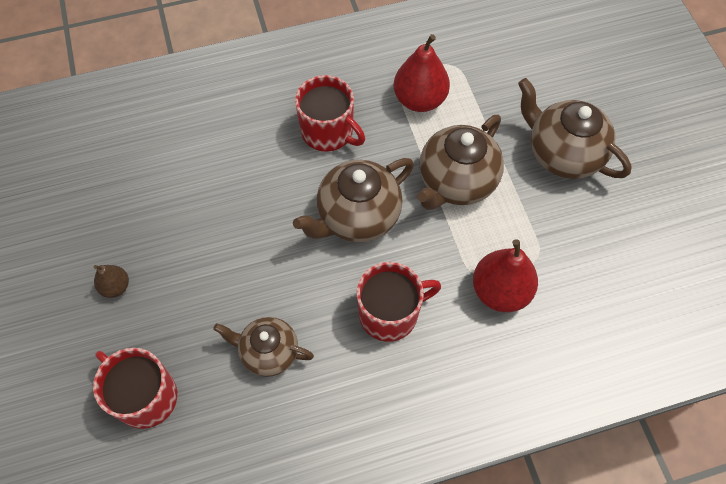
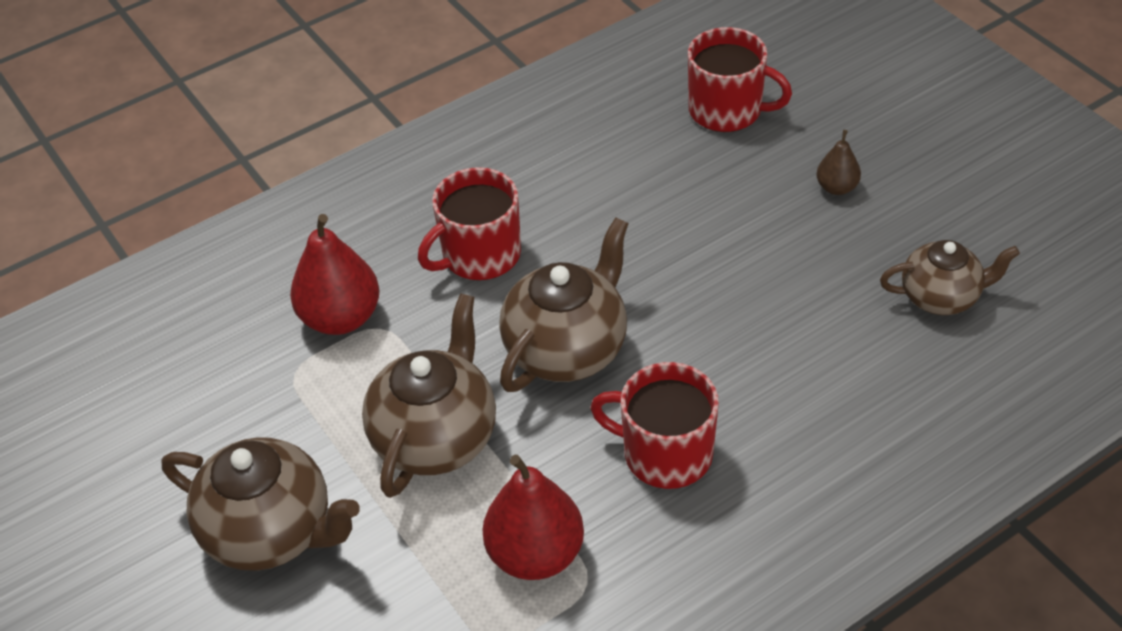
camera: 165 degrees right, 15 degrees down
(268, 352) = (612, 180): brown teapot -> brown teapot (941, 297)

